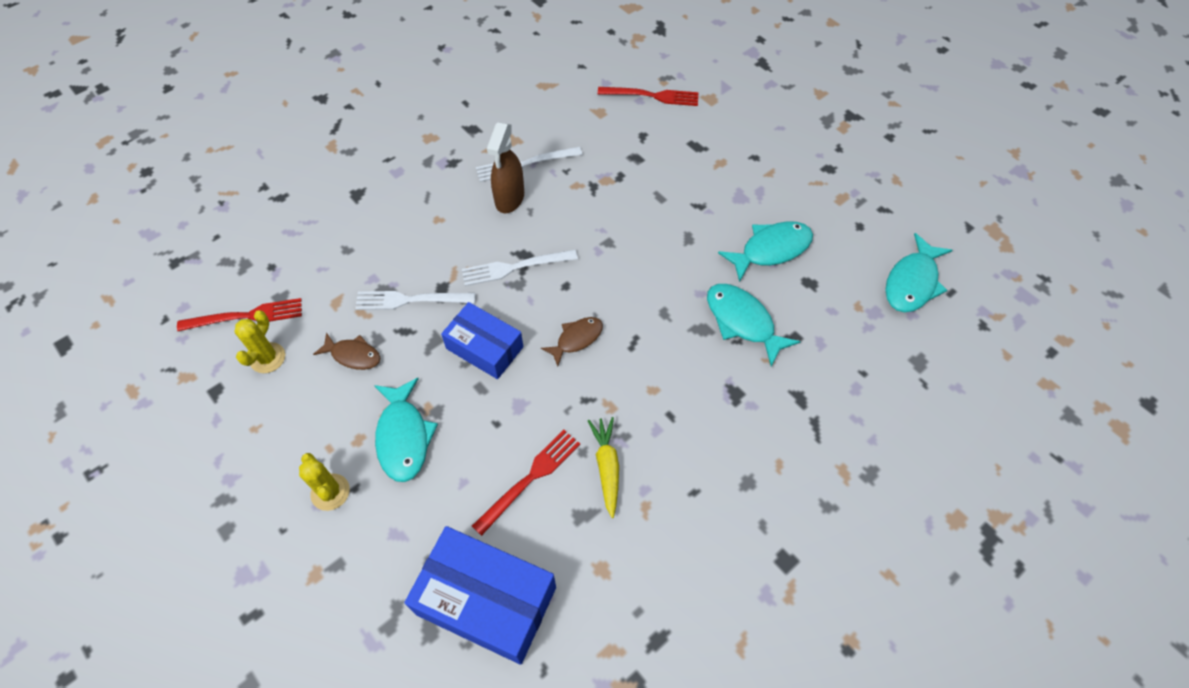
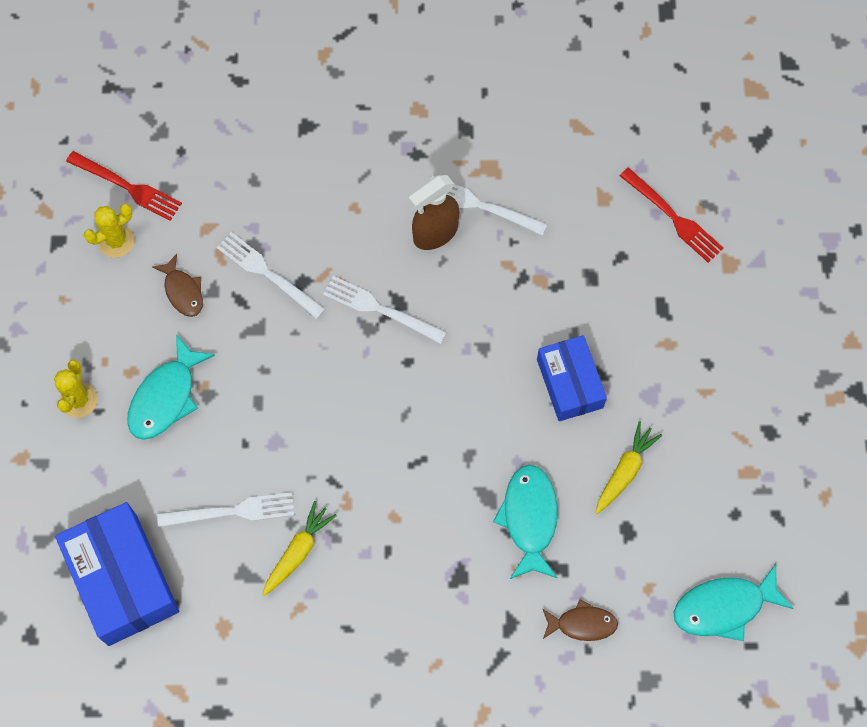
camera: 40 degrees right, 10 degrees up
(484, 348) = (291, 368): blue box -> blue box (569, 383)
(530, 477) = (233, 511): red fork -> white fork
(576, 339) = (372, 420): brown fish -> brown fish (582, 624)
(771, 250) = (625, 471): turquoise fish -> yellow carrot

